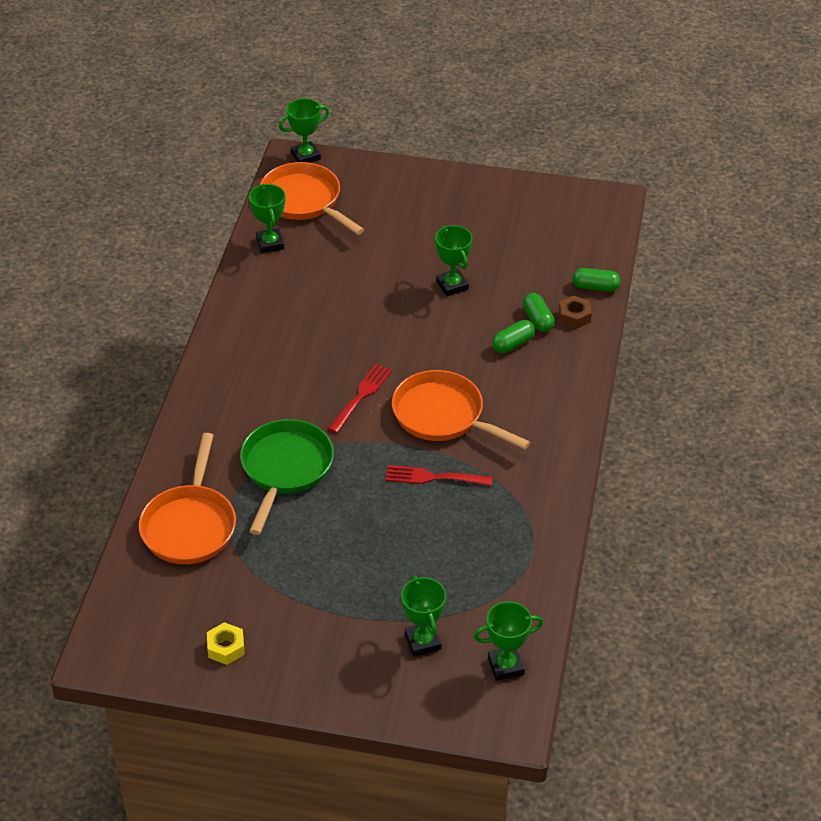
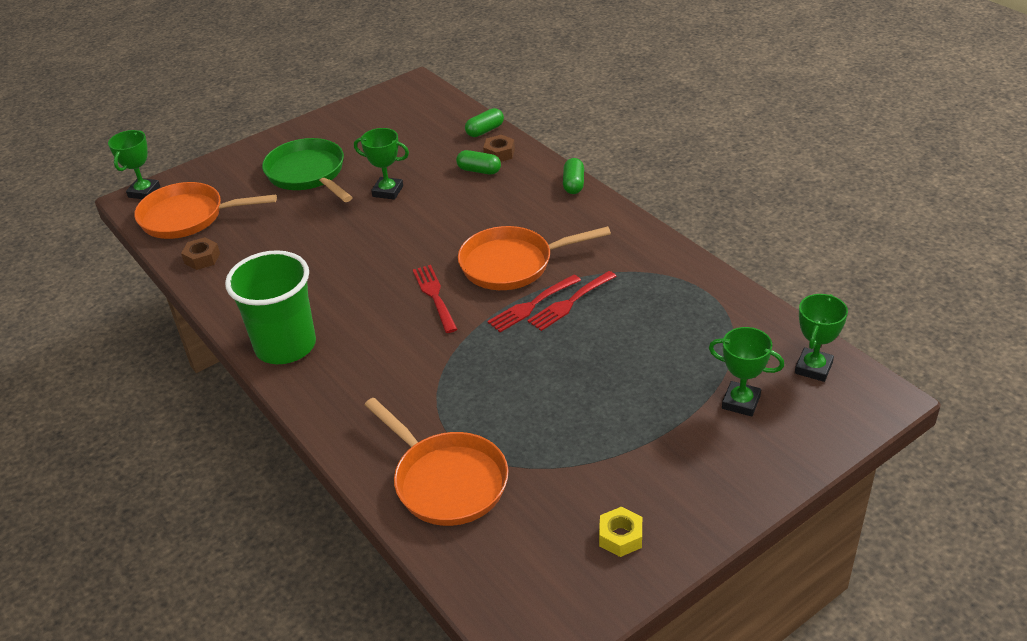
camera: 45 degrees left, 5 degrees down
(230, 354) = (285, 346): none -> green cup
(270, 243) = (202, 258): green trophy -> brown nut
(285, 469) = (456, 382): green pan -> green pan (308, 174)
(408, 457) = (532, 305): none -> red fork
(513, 344) = (486, 193): green capsule -> green capsule (573, 184)

